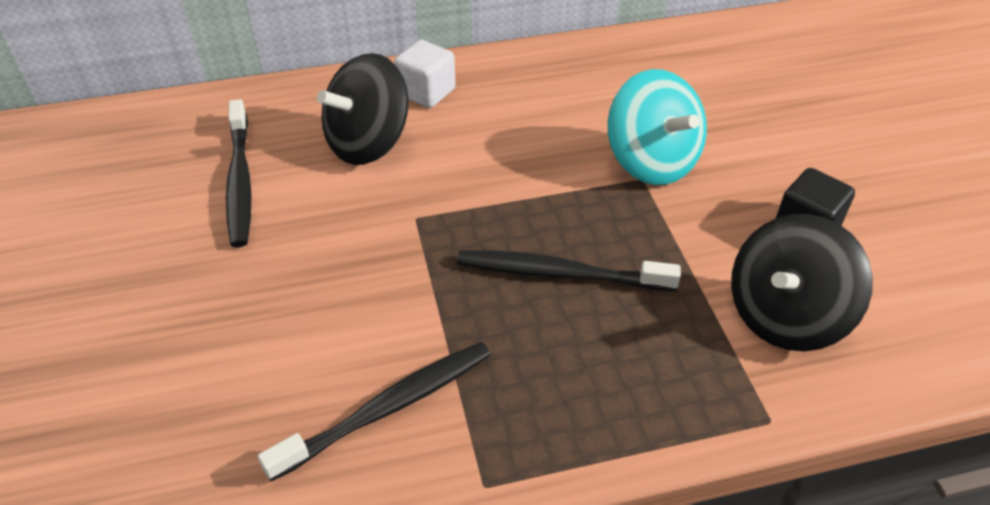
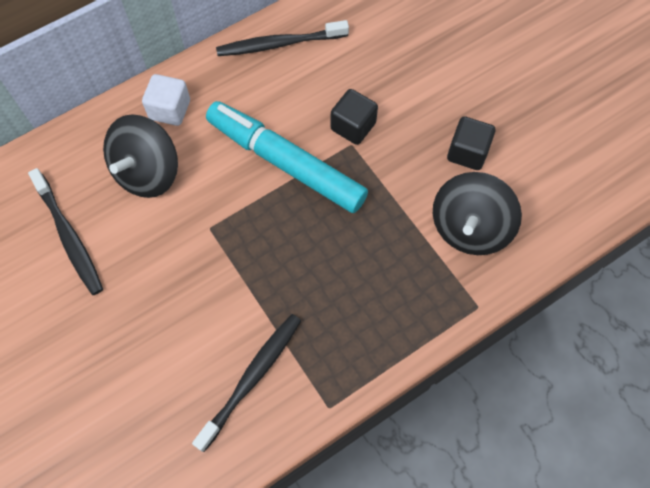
camera: 20 degrees left, 20 degrees up
(547, 177) = (286, 163): none -> turquoise marker
(560, 273) = (322, 242): black toothbrush -> black toothbrush (279, 44)
(651, 161) = (353, 126): turquoise spinning top -> black cube

